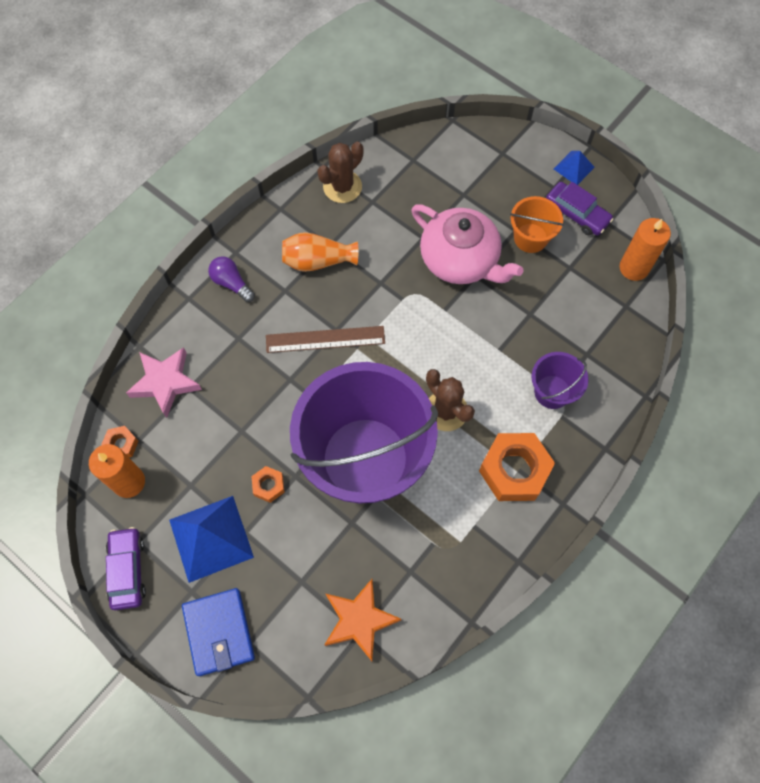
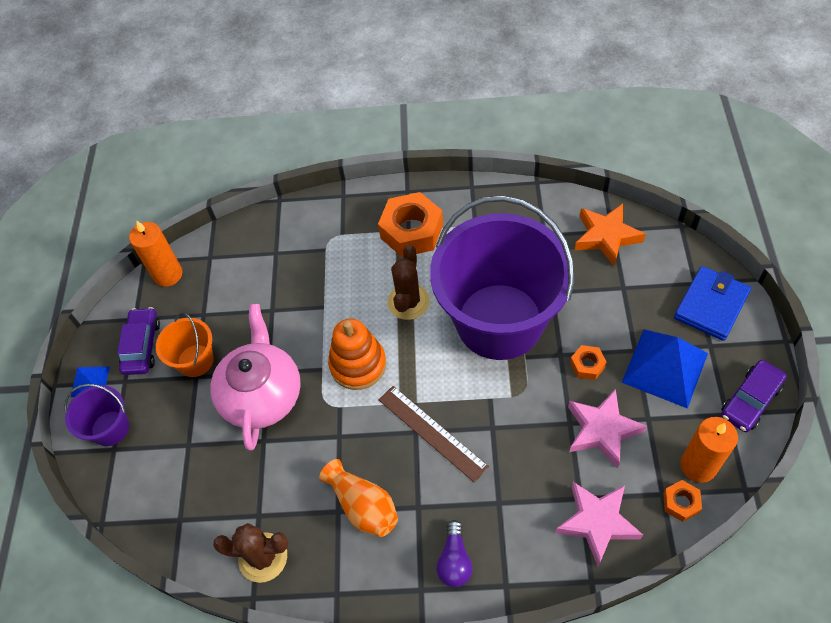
camera: 125 degrees left, 10 degrees down
(214, 446) = (602, 430): none -> pink star
(425, 335) = (358, 364): none -> orange stacking toy
(552, 392) = (328, 252): purple bucket -> purple bucket (110, 428)

